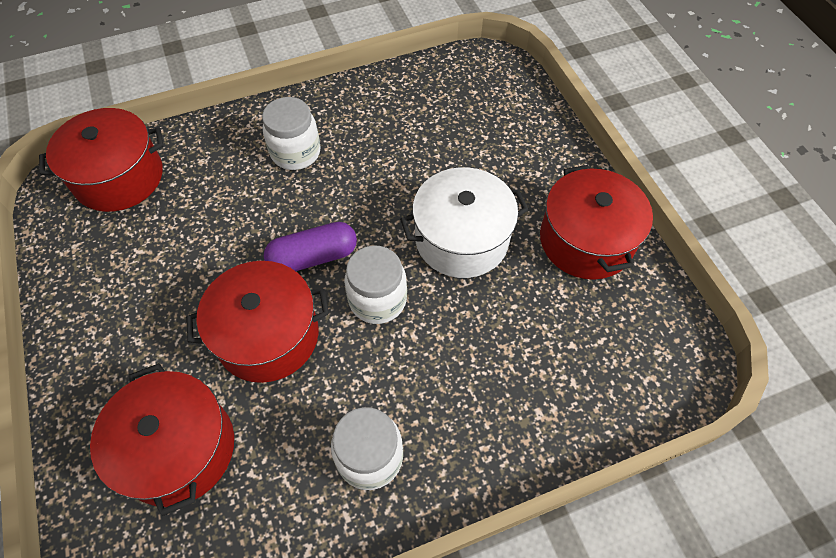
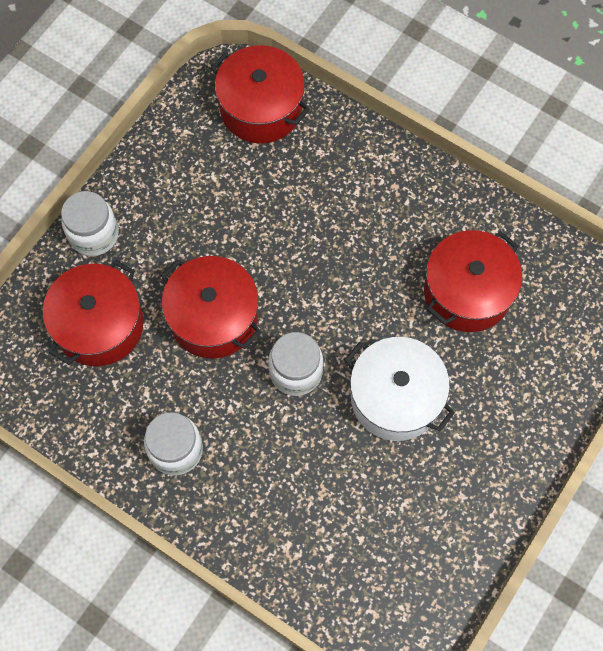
camera: 55 degrees right, 10 degrees up
(296, 152) = (381, 213): white jar -> white jar (94, 234)
(313, 257) = (297, 300): purple capsule -> none
(586, 240) = (468, 496): red pot -> red pot (467, 292)

